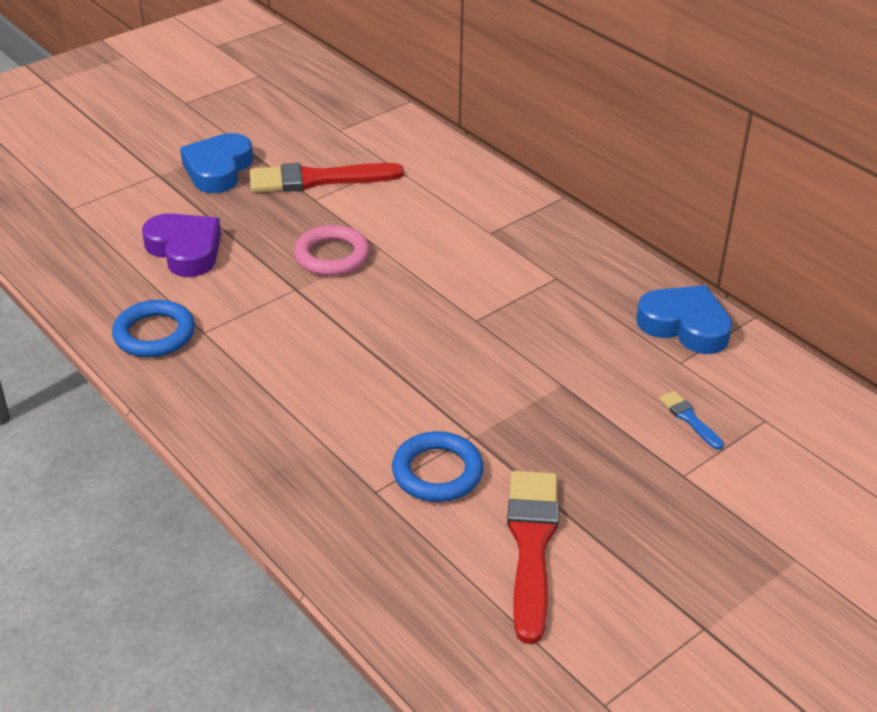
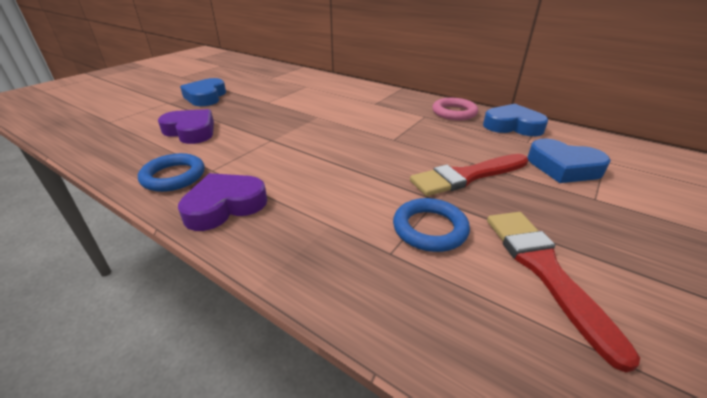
camera: 15 degrees left, 5 degrees down
(209, 393) = (224, 206): none -> purple heart
(318, 179) = (266, 95): red brush -> red brush (467, 176)
(332, 256) = (288, 122): pink ring -> pink ring (454, 112)
(689, 419) = (563, 167): blue brush -> blue heart

